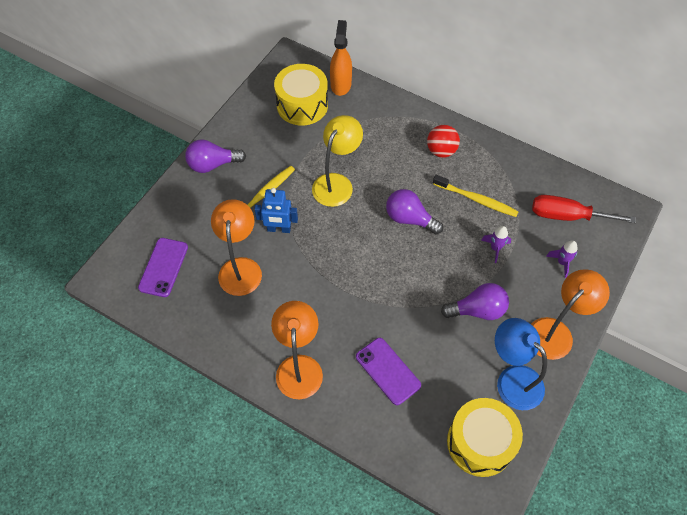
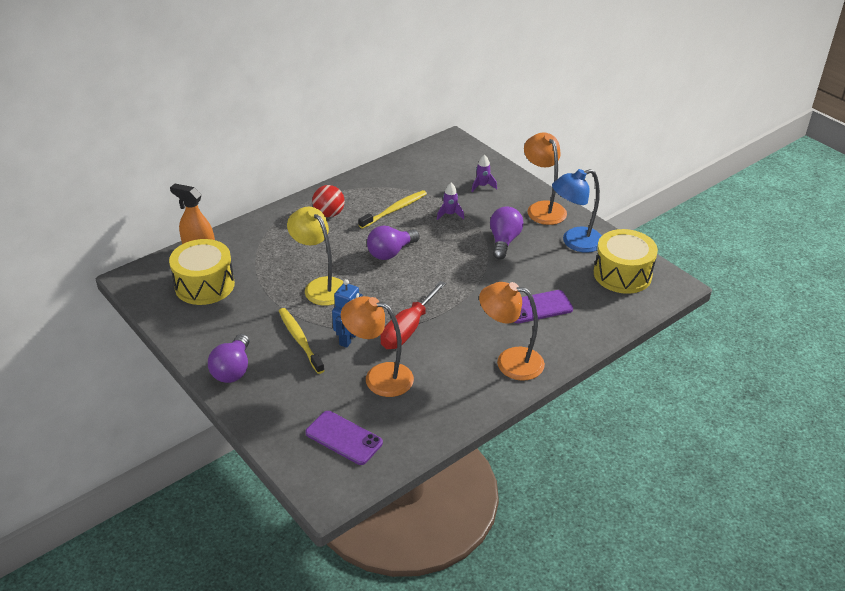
camera: 70 degrees left, 20 degrees down
(567, 216) = (440, 170): red screwdriver -> red screwdriver (407, 329)

